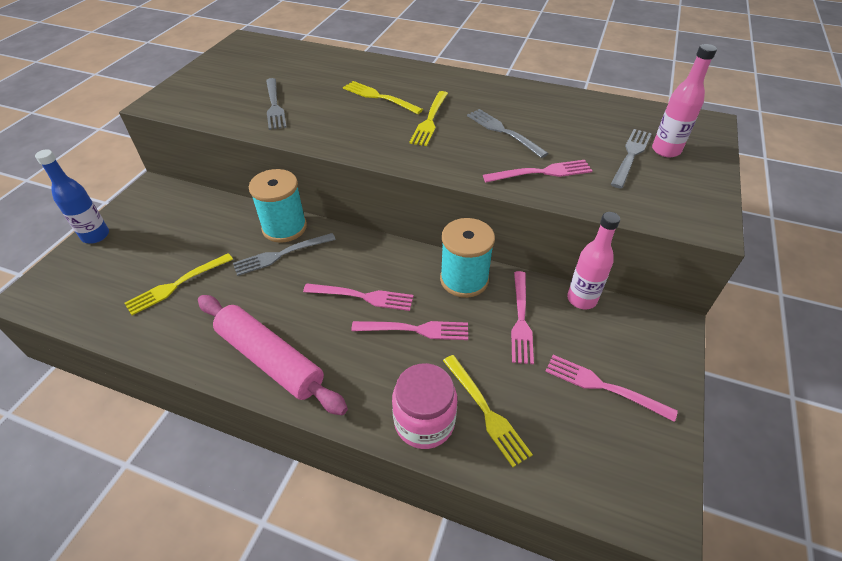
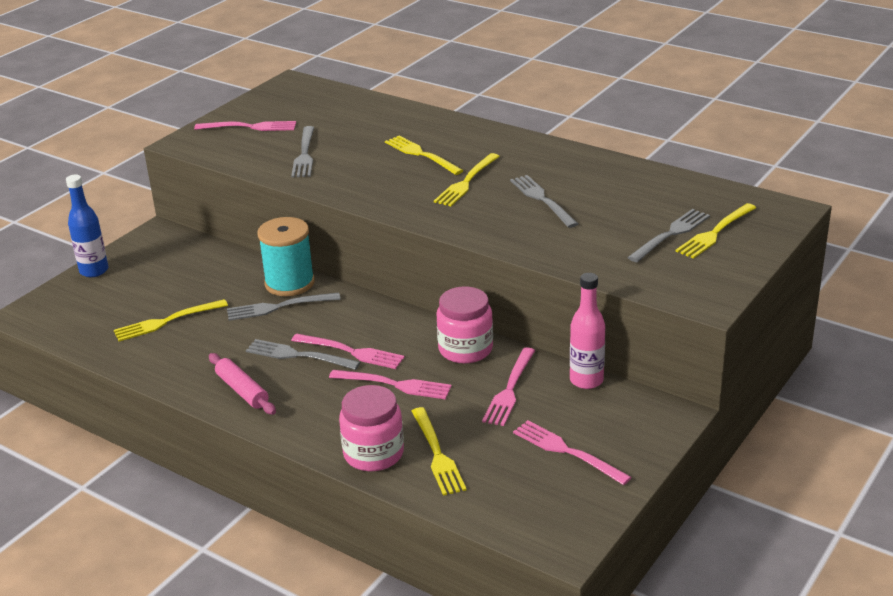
camera: 15 degrees right, 15 degrees down
(270, 359) = (242, 390): pink rolling pin -> pink rolling pin, size x0.58
(314, 308) = (298, 355): none -> grey fork
(464, 279) = (465, 349): turquoise spool -> pink jar
(542, 172) = (561, 241): pink fork -> pink fork (250, 127)
(666, 150) = (715, 233): pink bottle -> yellow fork

